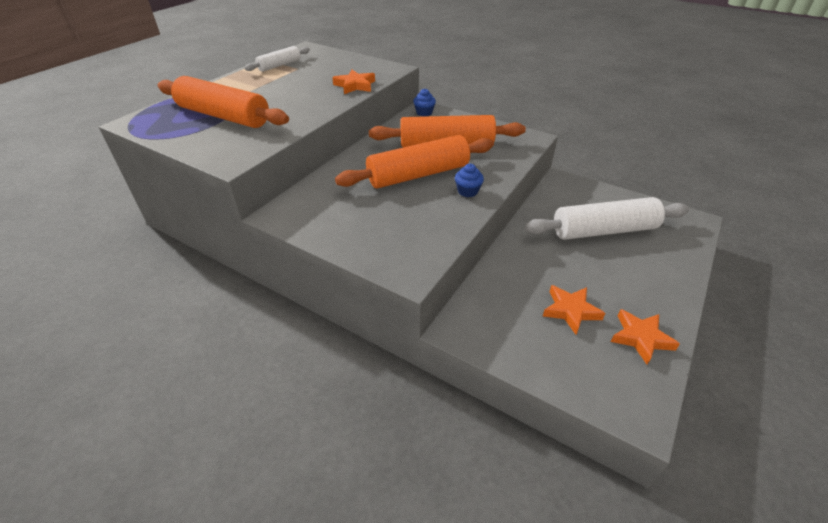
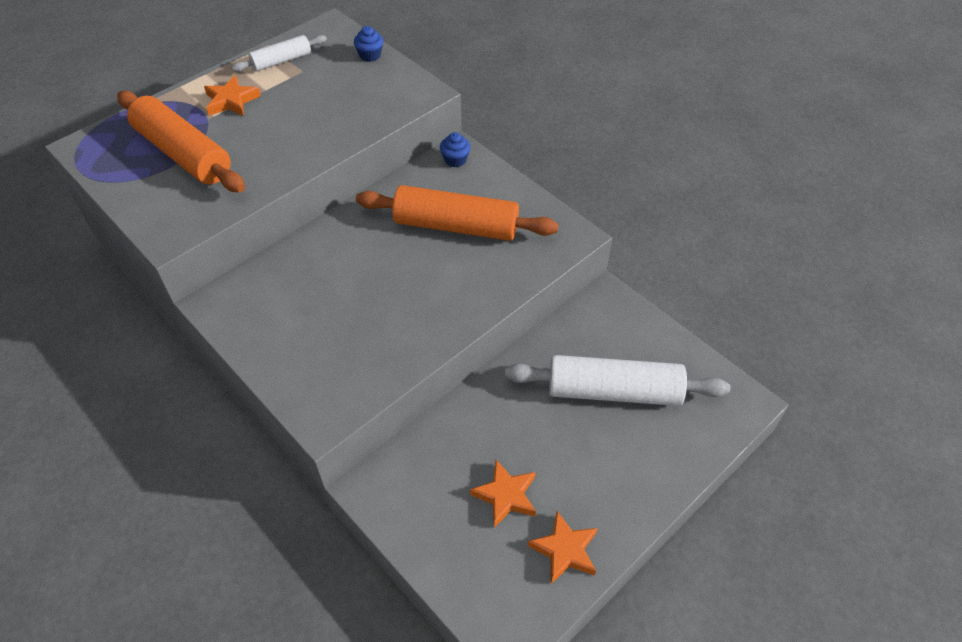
camera: 15 degrees right, 10 degrees up
(355, 85) = (359, 121): orange star -> orange star (231, 101)
(418, 175) = (396, 273): orange rolling pin -> none
(467, 191) = (443, 313): blue cupcake -> blue cupcake (370, 55)

